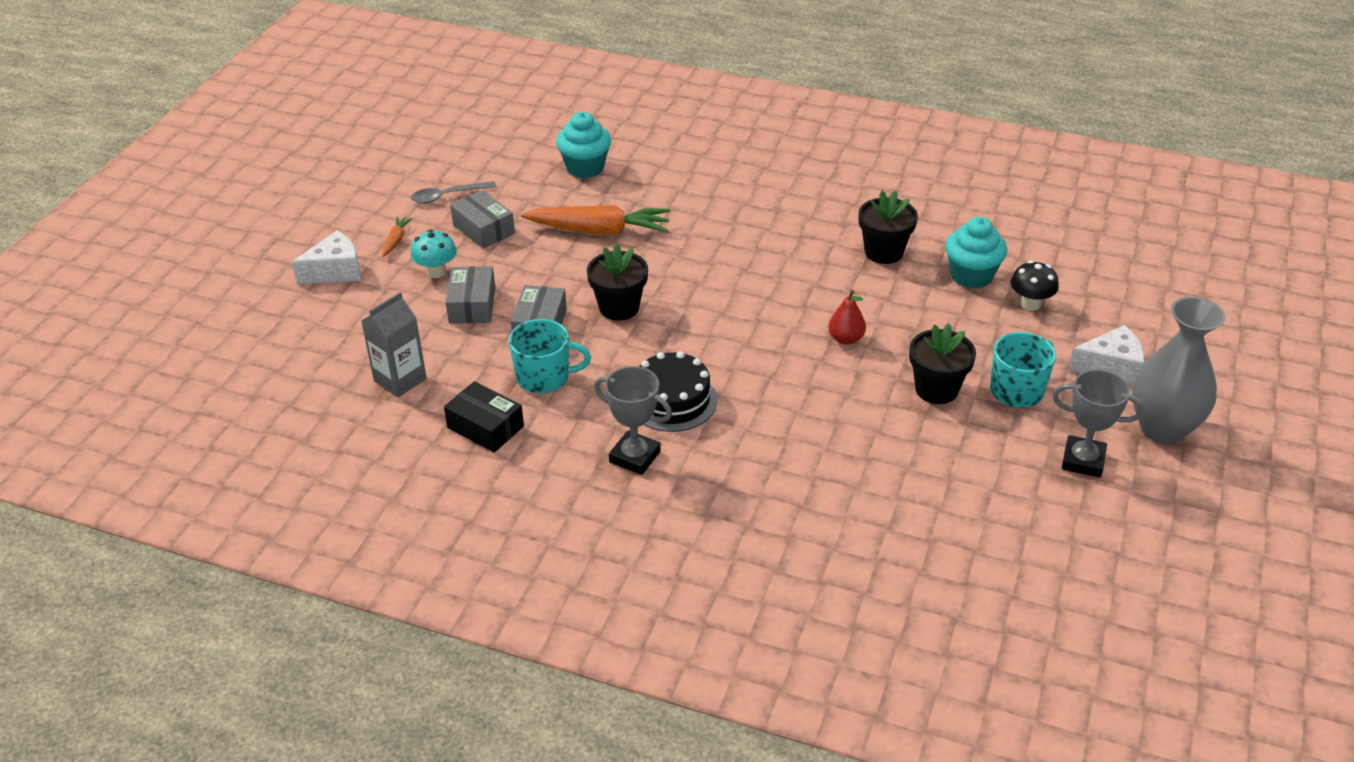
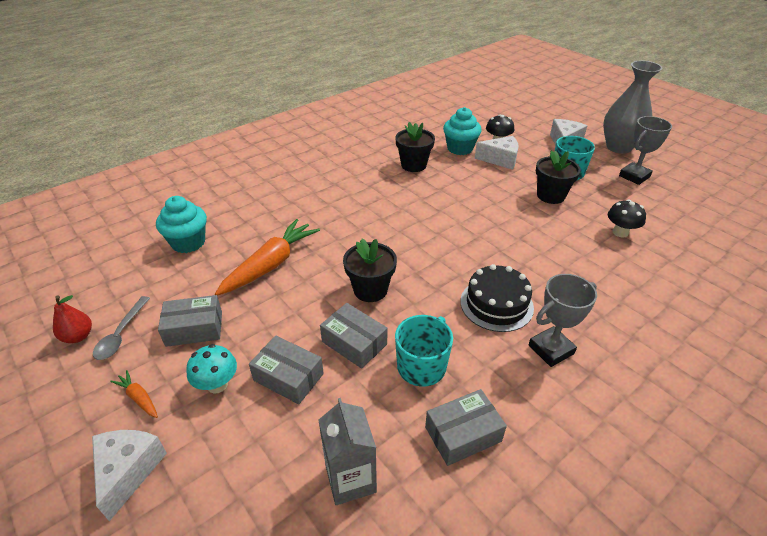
camera: 60 degrees left, 0 degrees up
(485, 427) = (463, 434): black box -> grey box
(846, 339) = (483, 208): red pear -> red pear (78, 336)
(910, 471) = (620, 232): none -> black mushroom
(983, 320) = (500, 159): none -> white cheese

